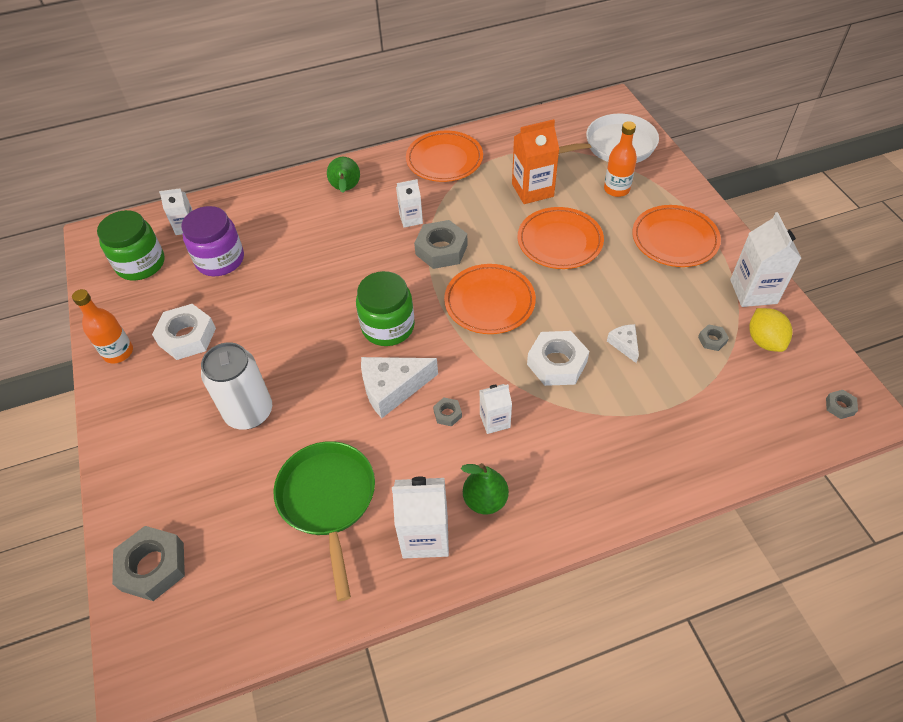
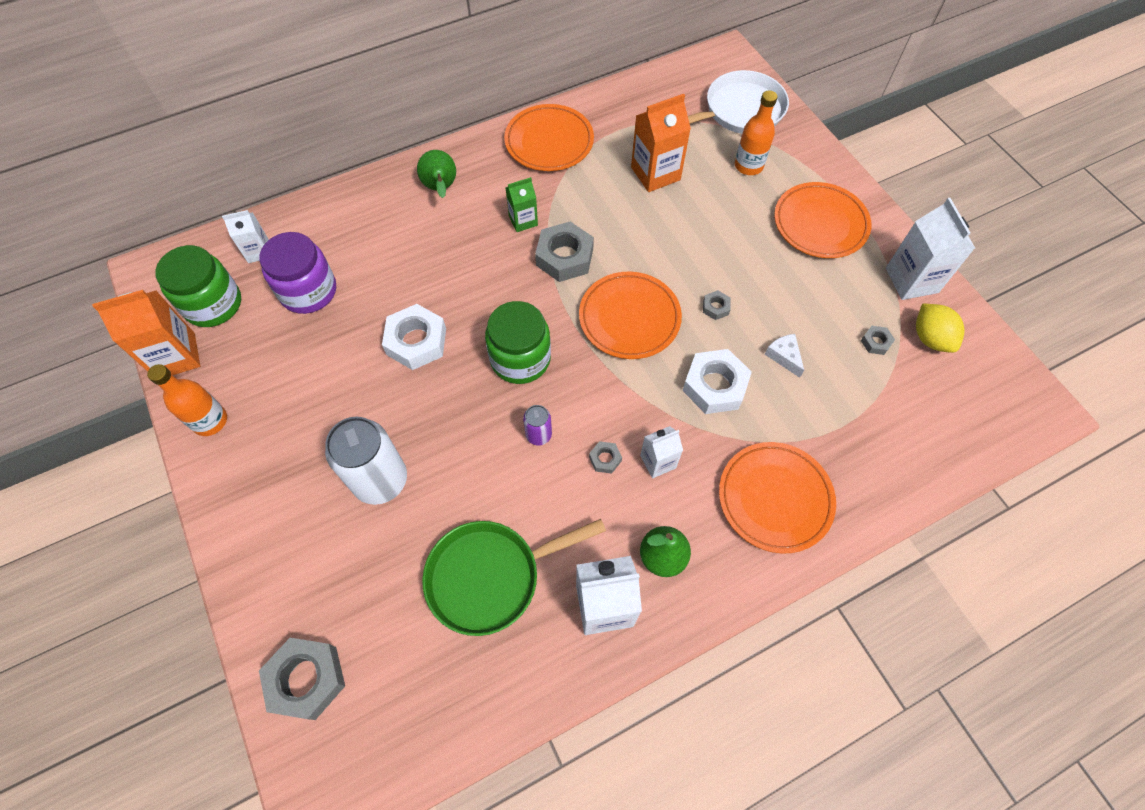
camera: 10 degrees left, 10 degrees up
(102, 300) = (176, 356): none -> orange carton
(187, 337) = (289, 393): white nut -> white nut (416, 342)
(328, 500) = (490, 576): green pan -> green pan turned 90 degrees counterclockwise
(392, 389) = (538, 435): white cheese -> purple can
(411, 219) = (523, 220): white carton -> green carton
(559, 241) = (695, 236): orange plate -> orange plate (774, 498)
(839, 406) = (1016, 407): grey nut -> grey nut (715, 307)

